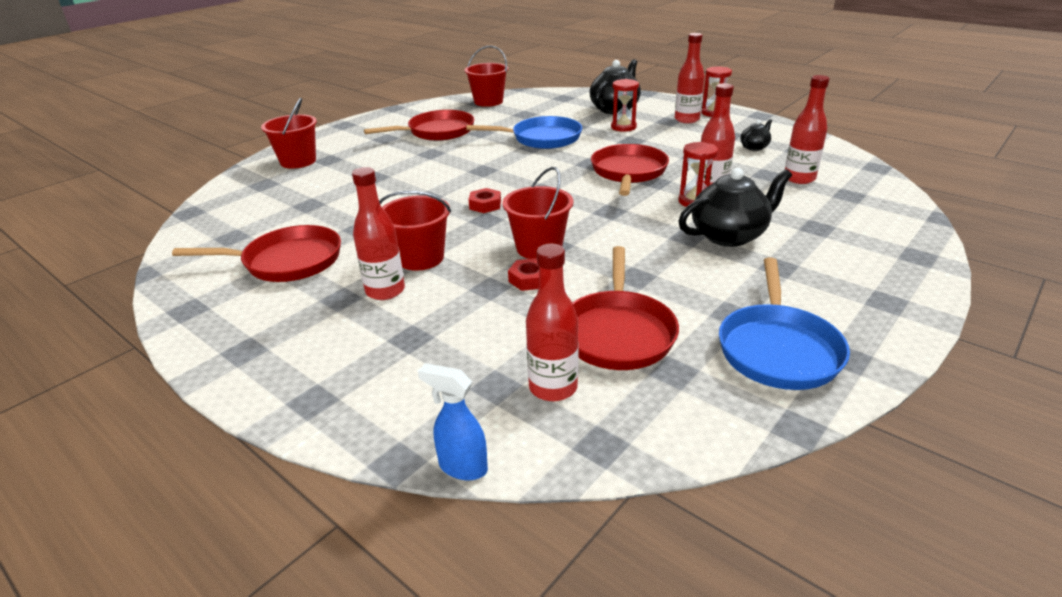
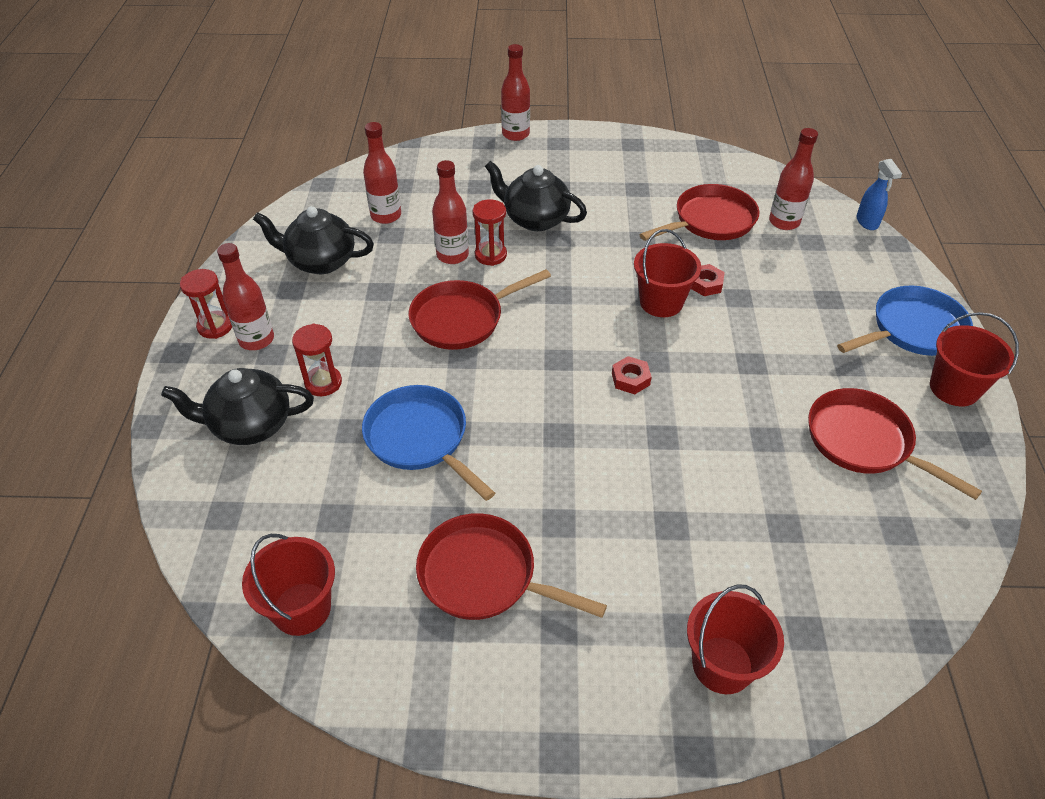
camera: 130 degrees left, 15 degrees up
(385, 291) = (811, 347): red bottle -> red bottle (515, 134)
(420, 258) = (754, 359): red bucket -> red bucket (954, 388)
(754, 147) = (320, 261): black teapot -> black teapot, size x2.00
(778, 348) = (652, 165): blue pan -> blue pan (912, 330)

